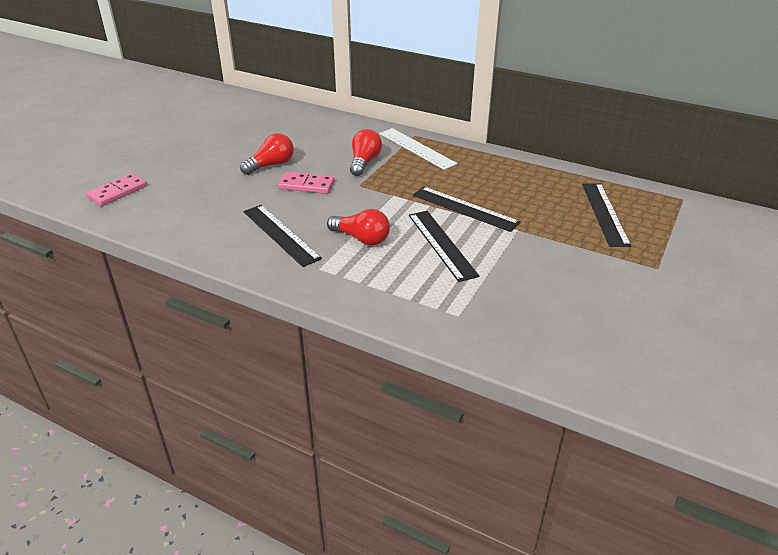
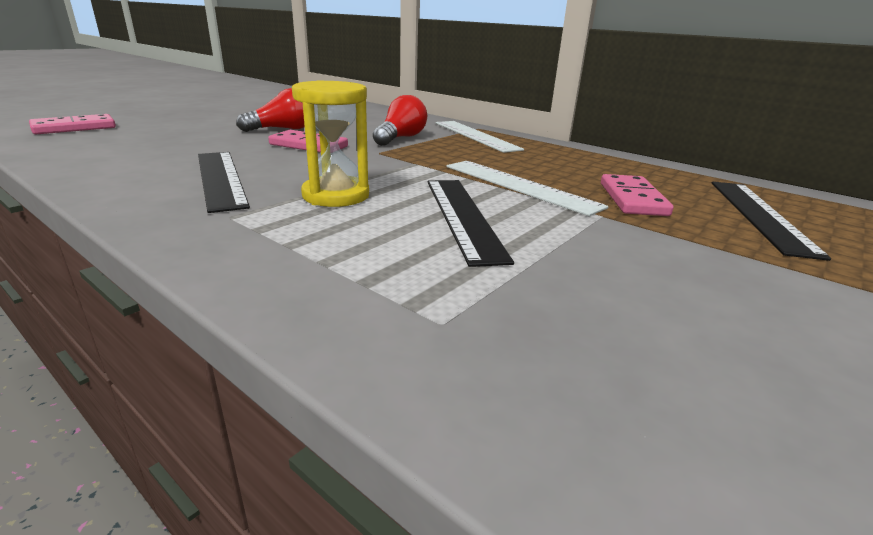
camera: 10 degrees right, 10 degrees down
(361, 238) = (336, 195): red light bulb -> yellow hourglass
(465, 208) = (519, 185): black ruler -> white ruler
(533, 210) = (632, 199): none -> pink domino

